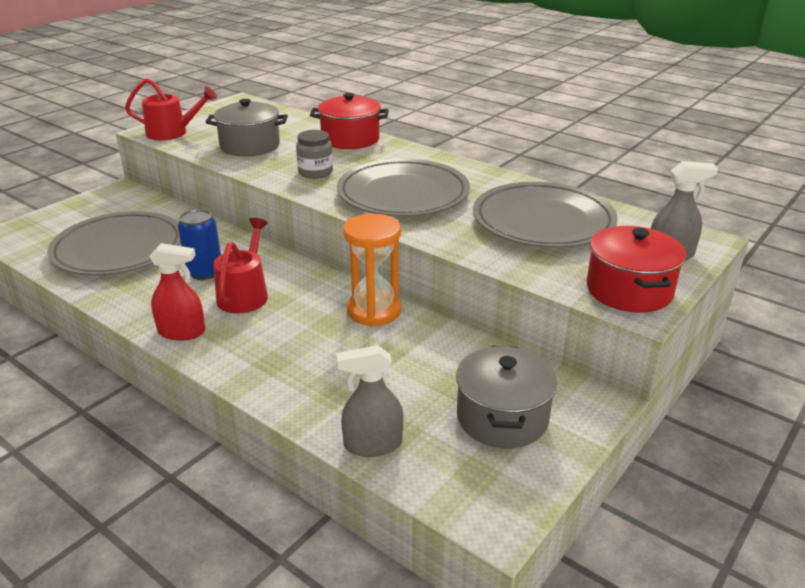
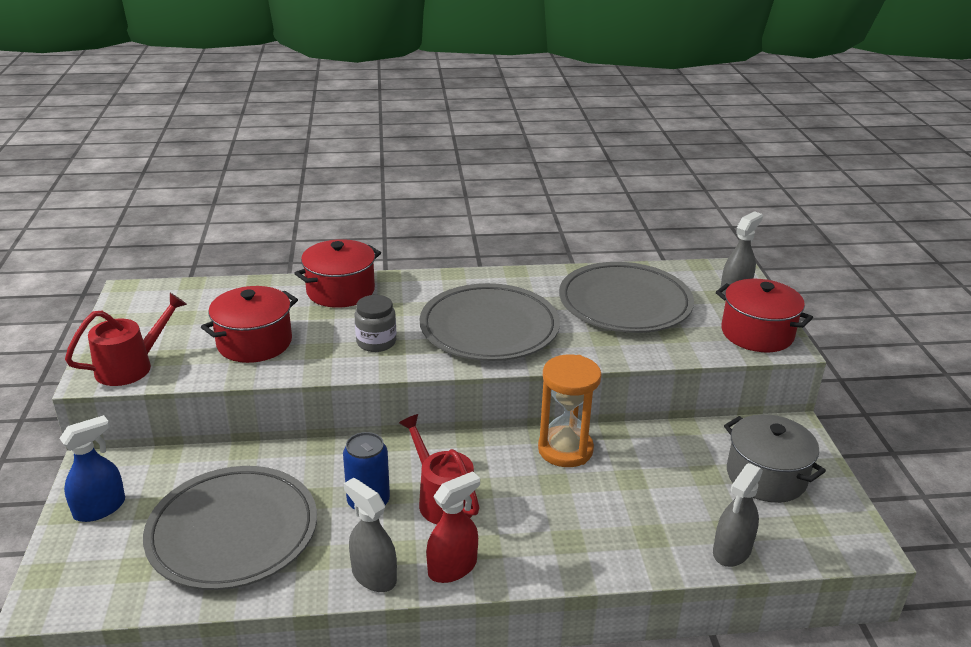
camera: 45 degrees left, 0 degrees up
(90, 208) = (100, 508): none -> blue spray bottle
(138, 309) = (373, 575): none -> grey spray bottle
(250, 146) = (254, 343): grey pot -> red pot

